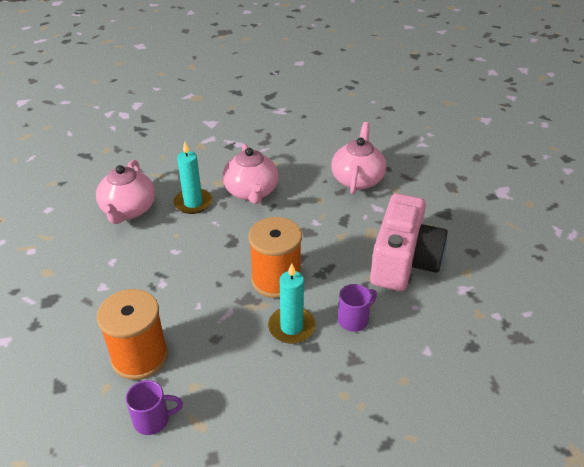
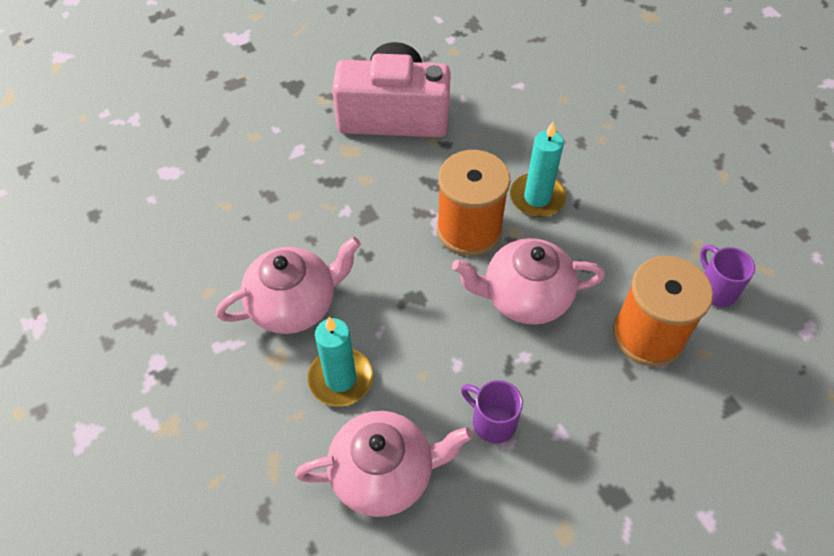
camera: 105 degrees left, 15 degrees up
(354, 319) = (502, 145): purple mug -> purple mug (492, 421)
(357, 179) = (236, 180): pink teapot -> pink teapot (524, 297)

